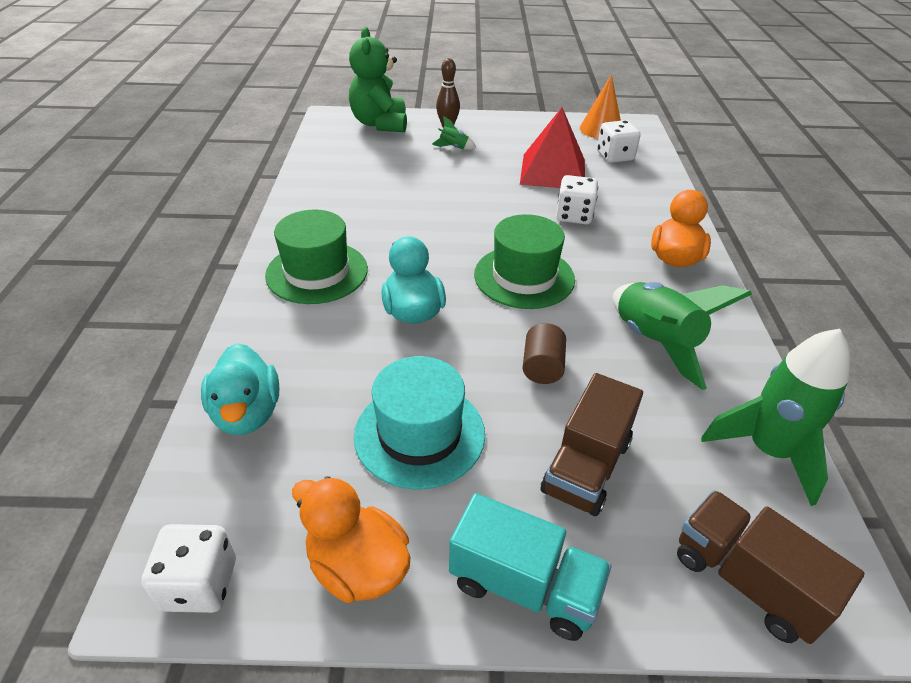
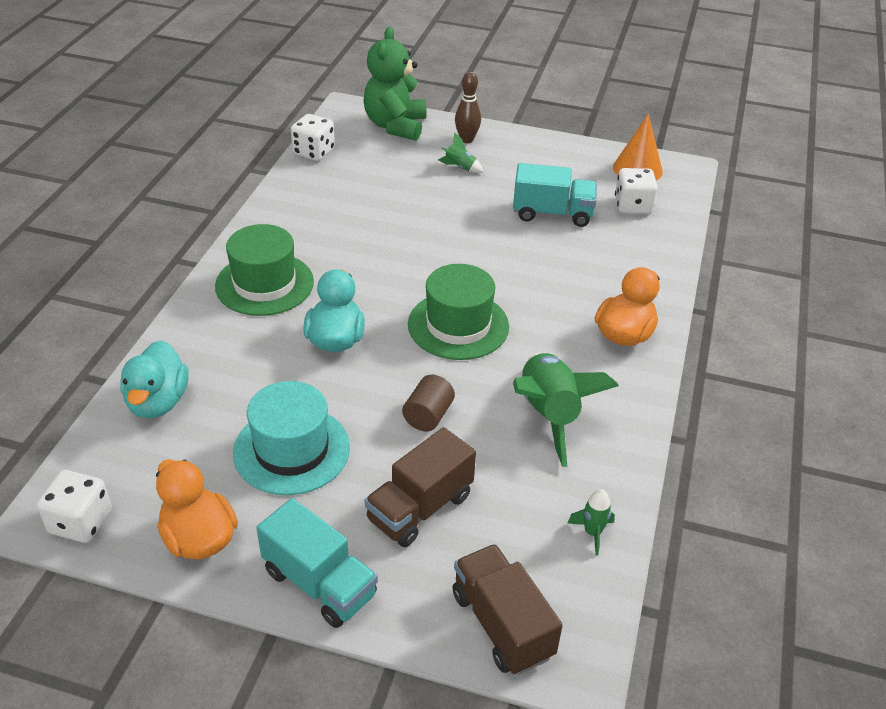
camera: 15 degrees right, 0 degrees up
(553, 171) = (552, 213): red pyramid -> turquoise truck
(574, 216) = (546, 269): white dice -> white dice (314, 152)
(768, 451) = (592, 533): green rocket -> green rocket, size x0.44

